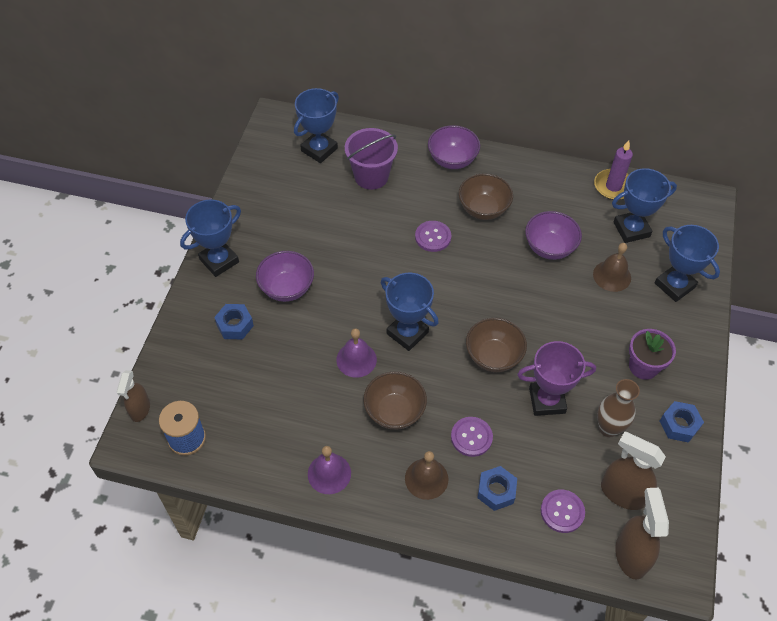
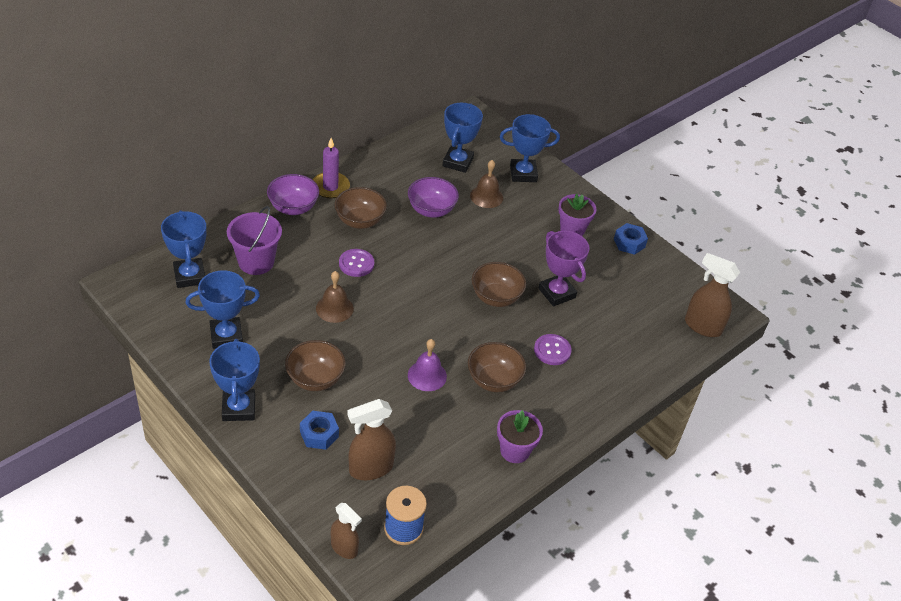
camera: 60 degrees left, 10 degrees down
(287, 288) = (315, 379): purple bowl -> brown bowl
(329, 473) = (515, 451): purple bell -> purple flower pot
(407, 333) = (431, 331): blue trophy -> blue trophy (226, 336)
(426, 478) = (565, 396): brown bell -> brown bell (334, 308)
(496, 491) = (605, 364): blue nut -> none
(547, 400) = (557, 293): purple trophy -> purple trophy turned 60 degrees counterclockwise
(562, 511) = (647, 340): purple button -> none
(608, 428) = (604, 277): brown vase -> none
(613, 186) = (412, 146): purple candle -> purple candle (330, 187)
(622, 493) = (656, 302): brown spray bottle -> brown spray bottle (370, 468)

